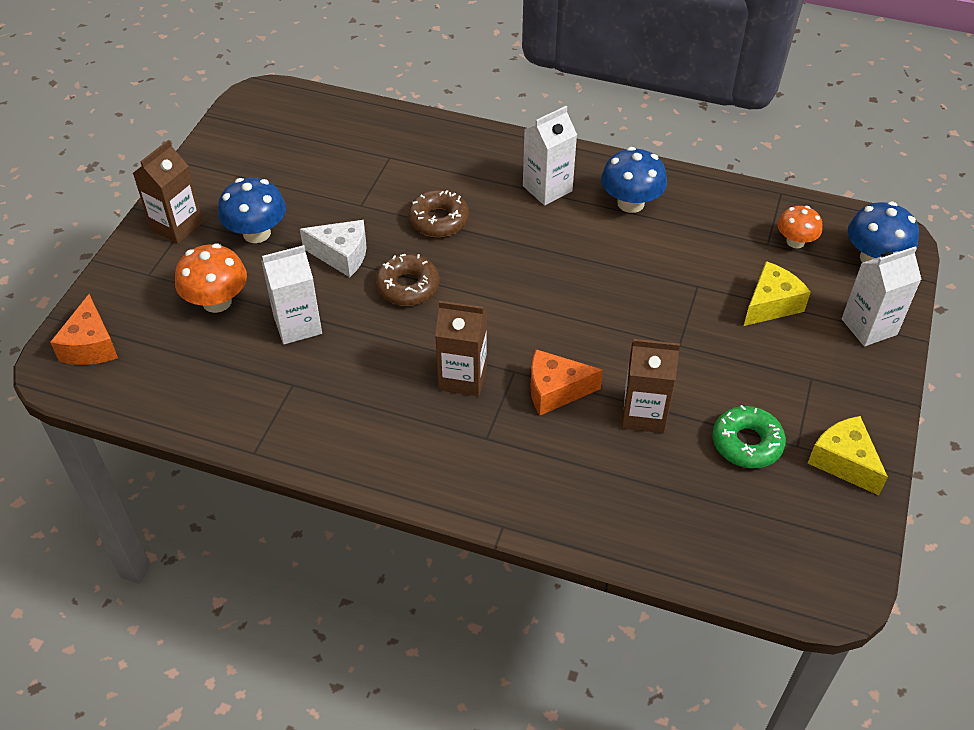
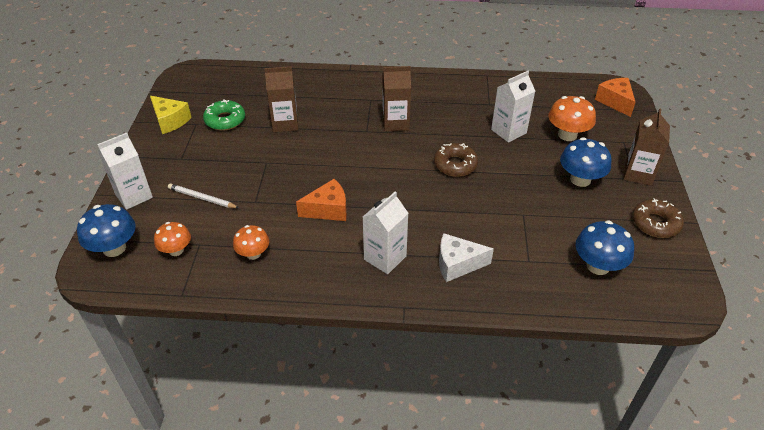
camera: 165 degrees right, 5 degrees down
(341, 255) = (511, 176): white cheese -> white cheese (457, 264)
(438, 220) = (458, 214): brown donut -> brown donut (655, 223)
(555, 391) = (339, 126): orange cheese -> orange cheese (328, 210)
(630, 203) = (312, 258): blue mushroom -> blue mushroom (598, 266)
(700, 220) = (253, 254): none -> orange mushroom
(771, 304) = (202, 198): yellow cheese -> white pencil

